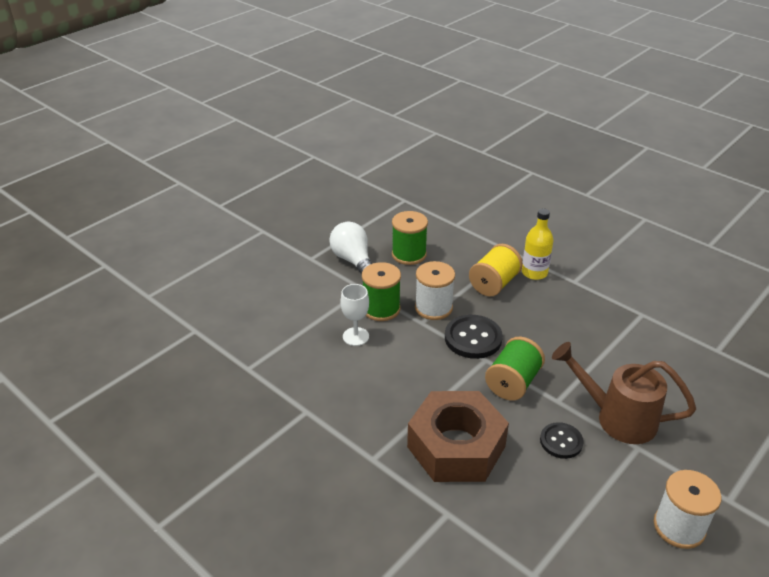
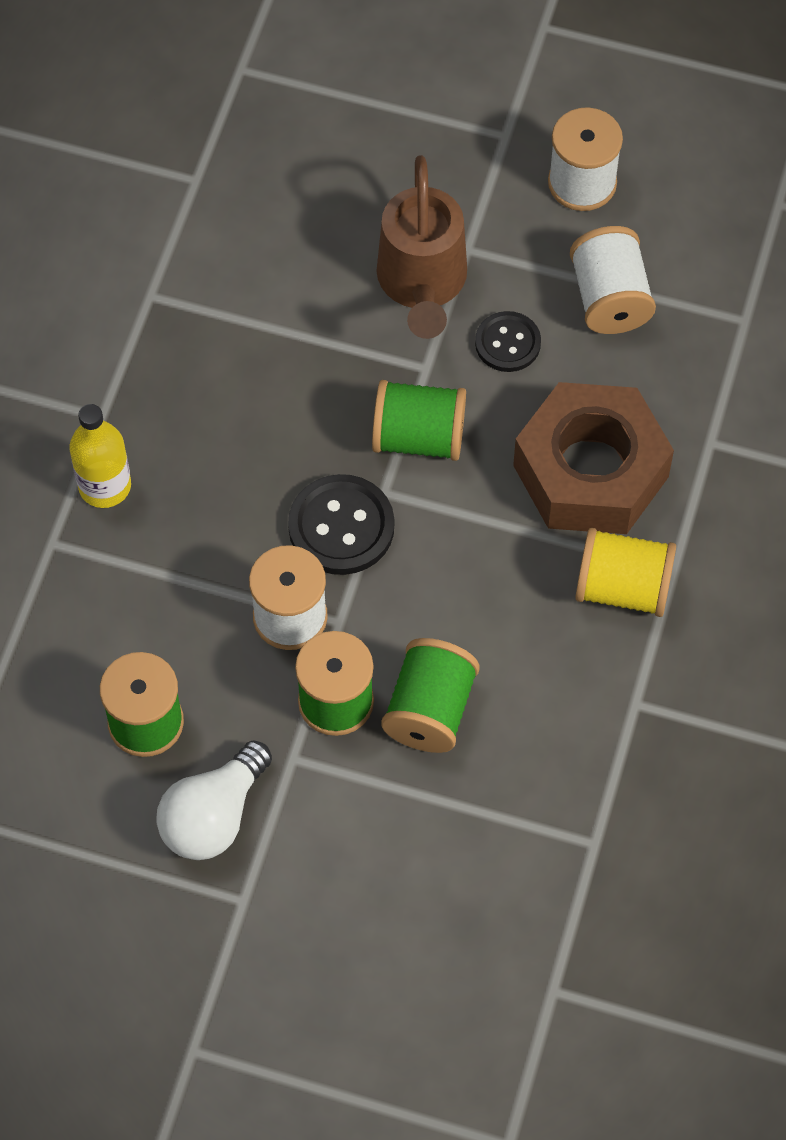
camera: 115 degrees left, 25 degrees up
(355, 336) = (430, 710): white goblet -> green spool
(494, 284) = (171, 542): yellow spool -> yellow spool (622, 588)
(577, 504) = (610, 299): none -> white spool

